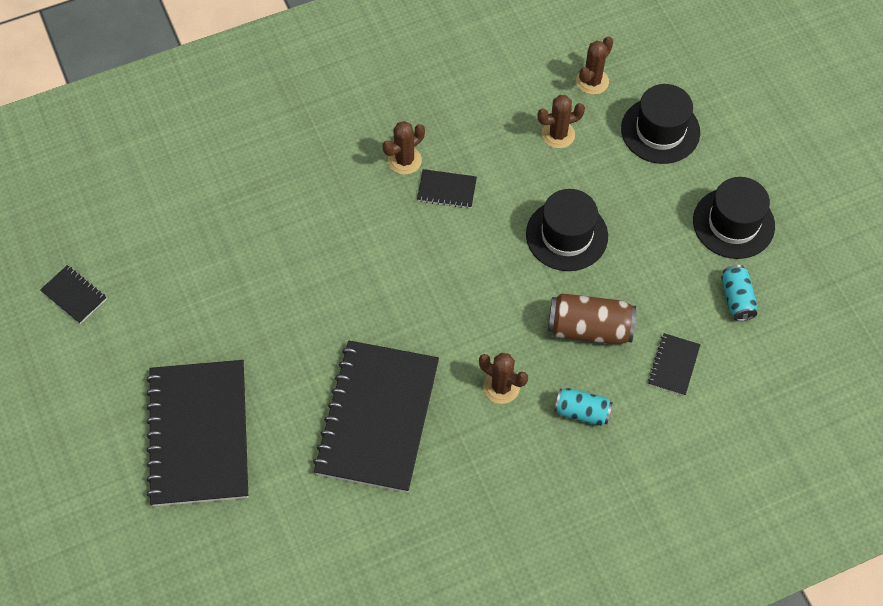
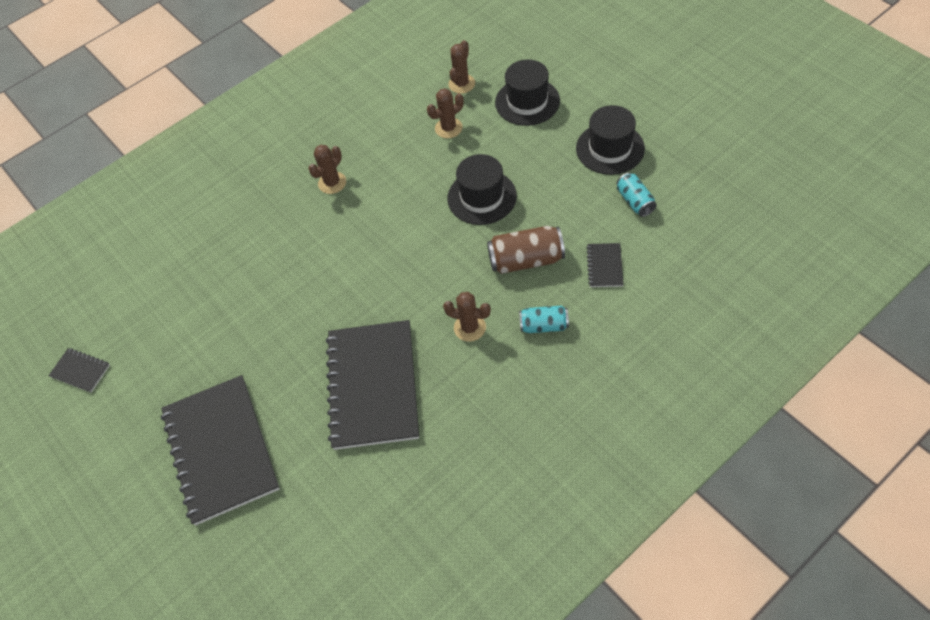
camera: 10 degrees left, 5 degrees down
(447, 190) = (373, 194): black notebook -> none

